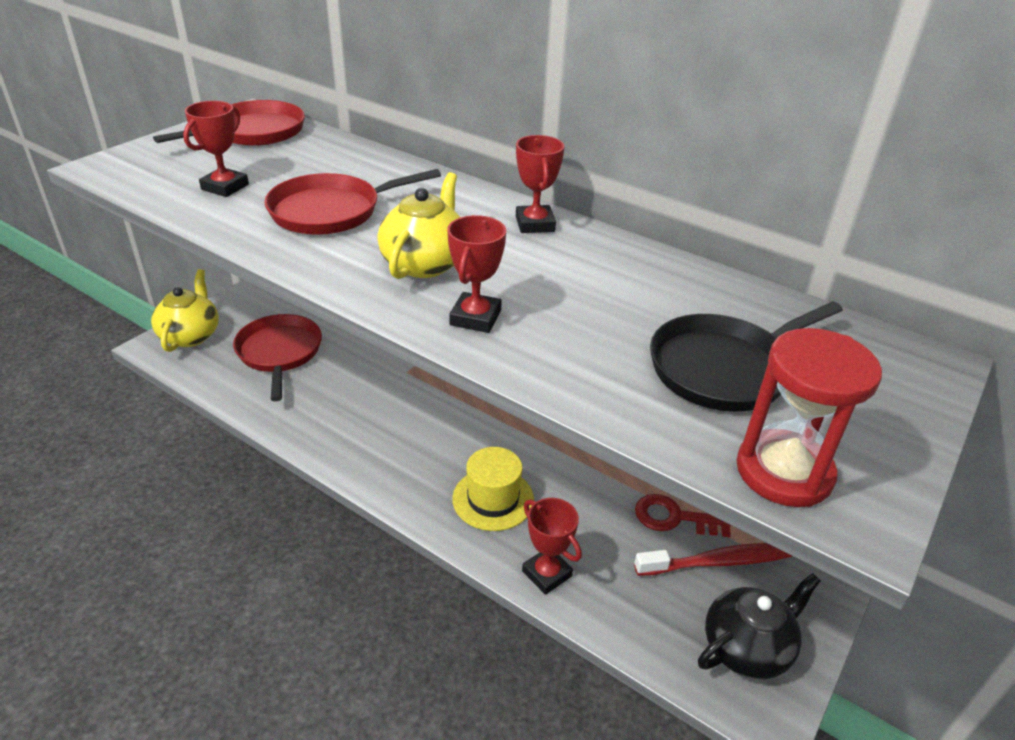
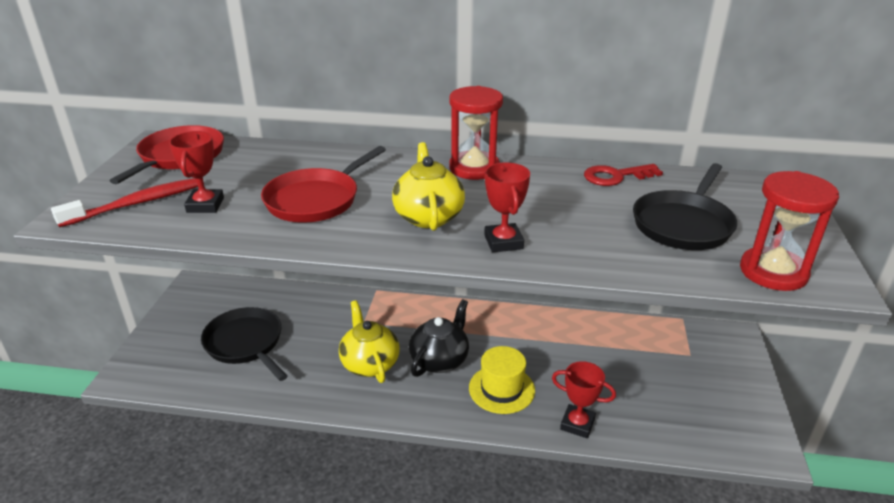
camera: 25 degrees left, 5 degrees down
(191, 335) = (151, 357): yellow teapot -> yellow teapot (370, 363)
(279, 353) = (245, 343): red pan -> black pan
(535, 224) = (474, 168): red trophy -> red hourglass
(674, 518) = (627, 354): red key -> red key (616, 176)
(719, 562) = (674, 370): red toothbrush -> red toothbrush (138, 203)
(747, 648) = (729, 416): black teapot -> black teapot (440, 360)

